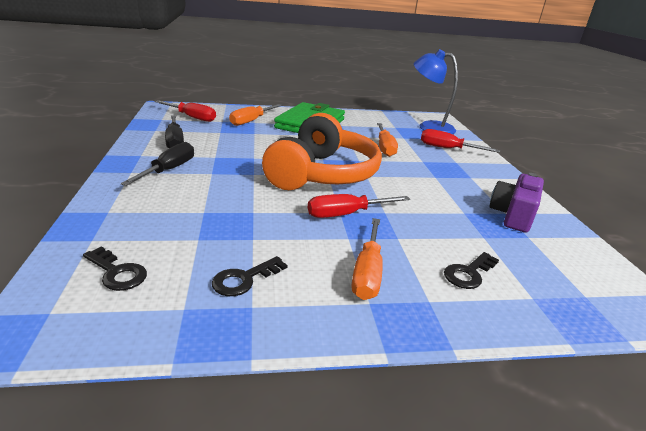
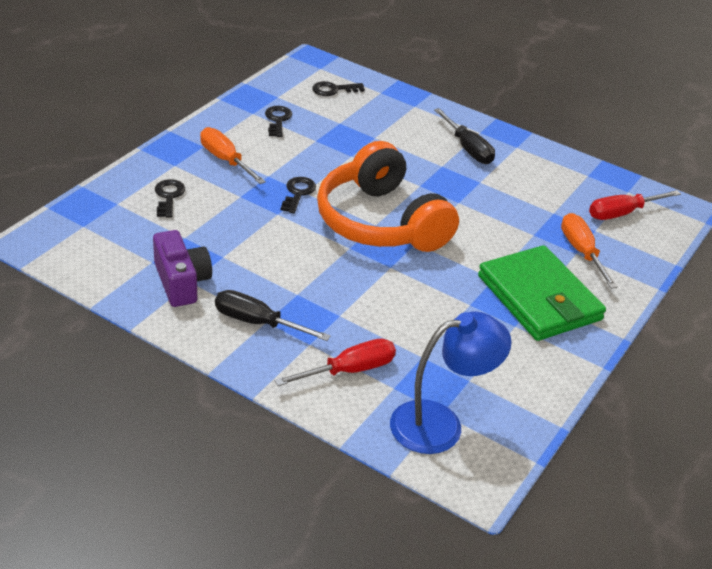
camera: 130 degrees right, 10 degrees up
(175, 141) = (542, 175): black screwdriver -> black screwdriver (258, 323)
(346, 214) = (298, 193): red screwdriver -> black key
(384, 147) = (405, 311): orange screwdriver -> none

